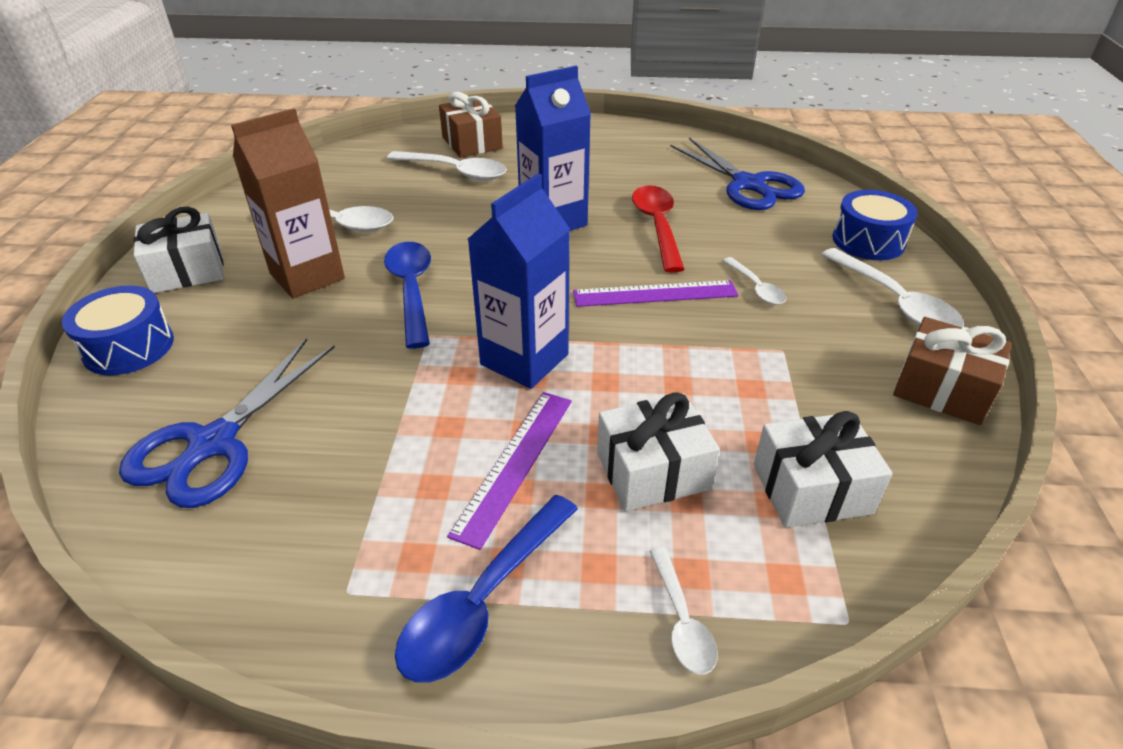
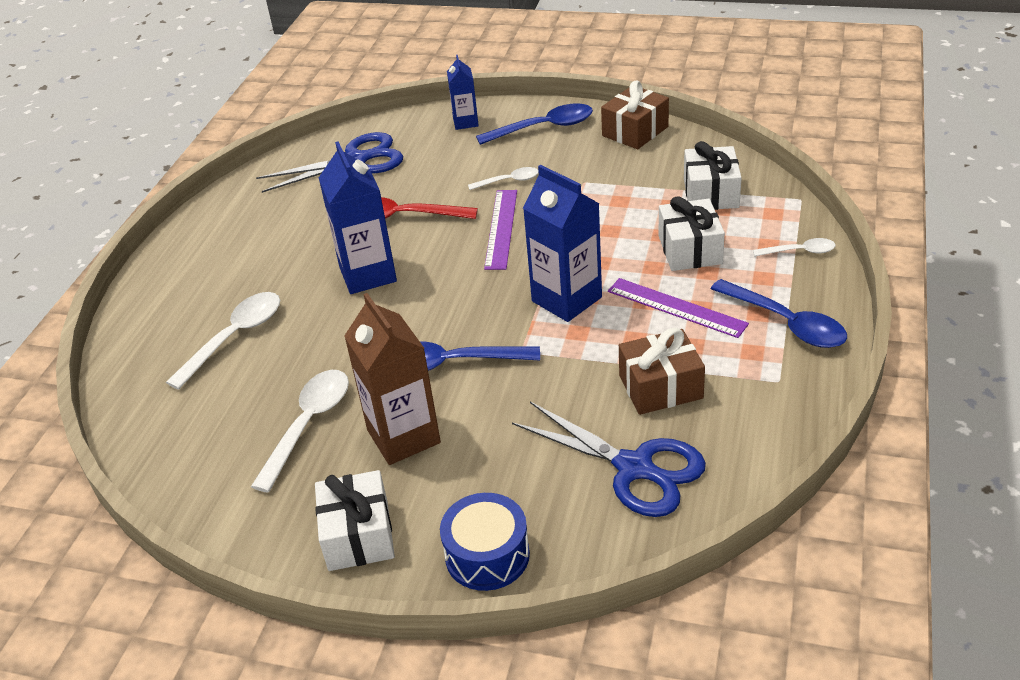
camera: 75 degrees left, 0 degrees up
(472, 143) = (171, 325): brown gift -> brown gift (660, 387)
(868, 241) = (465, 122): blue drum -> blue carton
(895, 302) = (544, 128): white spoon -> blue spoon

